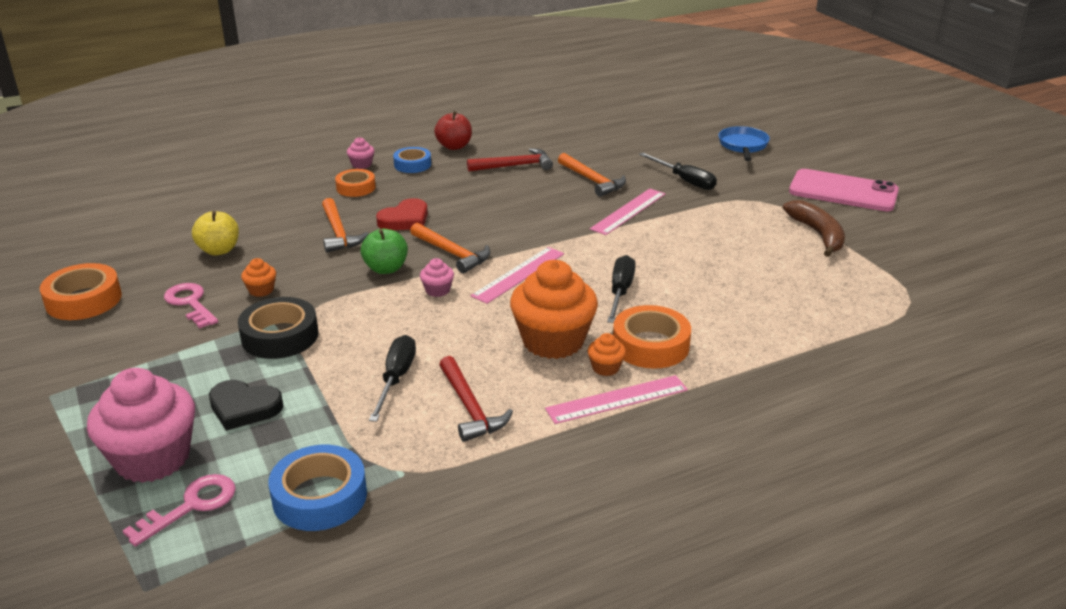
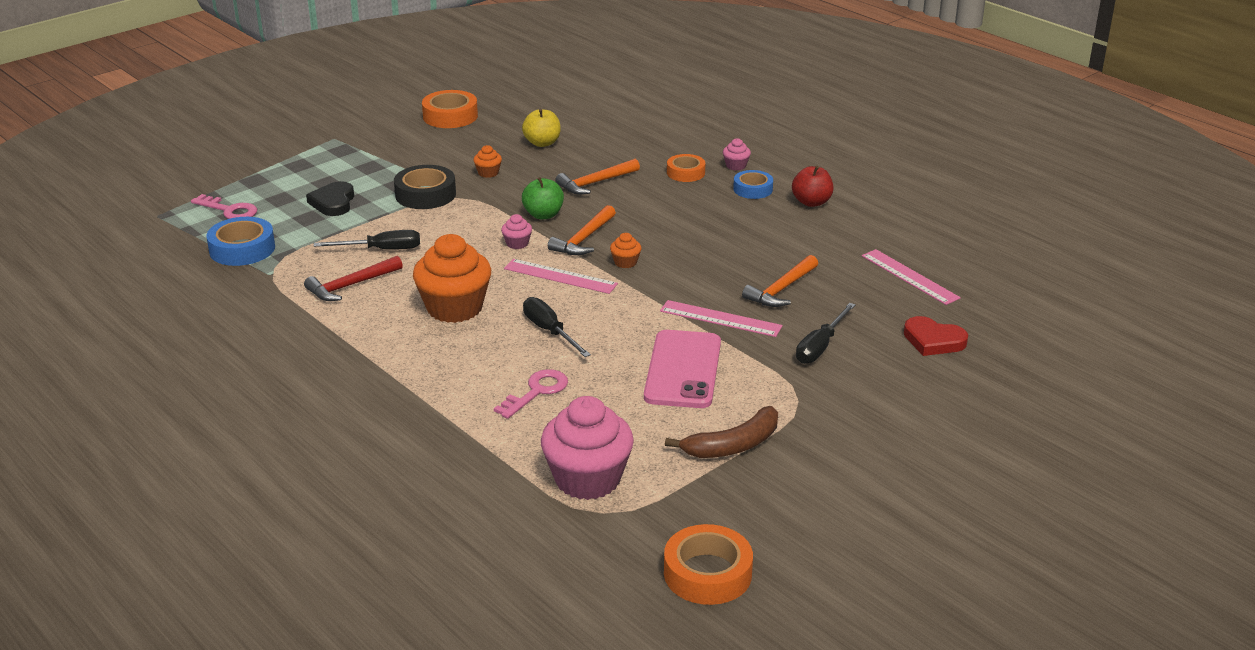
camera: 75 degrees right, 0 degrees up
(152, 458) = (274, 187): pink cupcake -> pink cupcake (587, 479)
(190, 303) = (459, 152): pink key -> pink key (536, 392)
(405, 220) = (636, 207): red heart -> red heart (933, 340)
(514, 166) = (787, 241): red hammer -> none
(605, 368) = (421, 337): orange cupcake -> orange cupcake (625, 262)
(617, 399) = (376, 348): pink ruler -> pink ruler (909, 277)
(620, 292) = (550, 331): black screwdriver -> black screwdriver turned 120 degrees counterclockwise
(650, 345) = (463, 356): orange tape -> orange tape (707, 573)
(743, 146) = (953, 381): blue pan -> none
(843, 191) = (865, 463): pink phone -> pink phone (683, 370)

